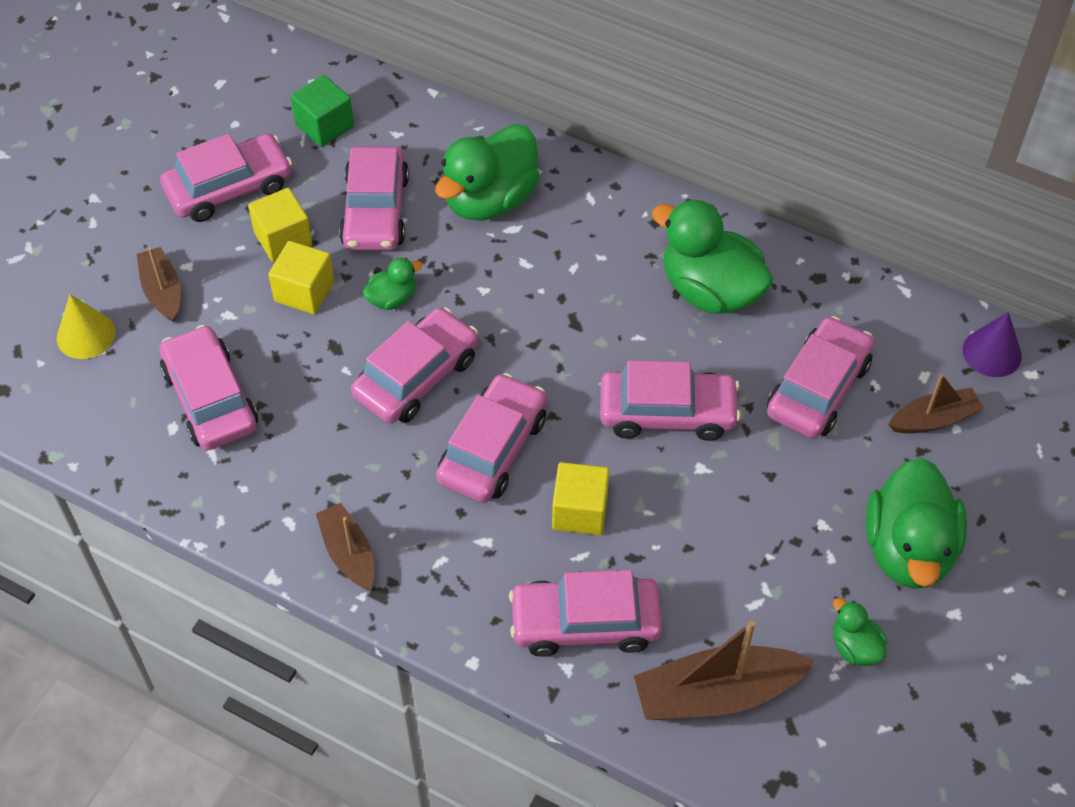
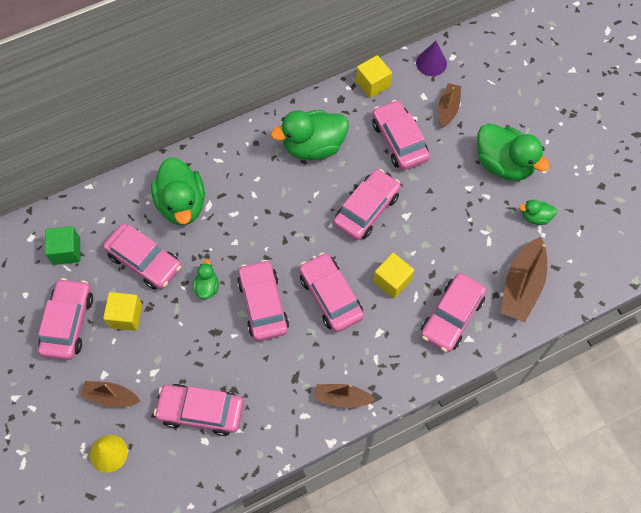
camera: 55 degrees left, 10 degrees up
(304, 291) = (169, 326): yellow cube -> yellow cube (373, 84)

